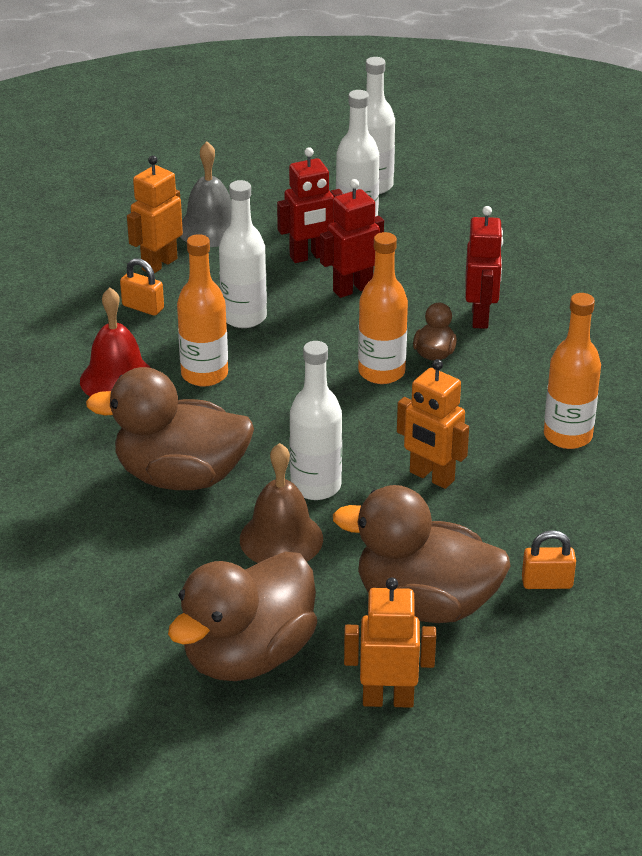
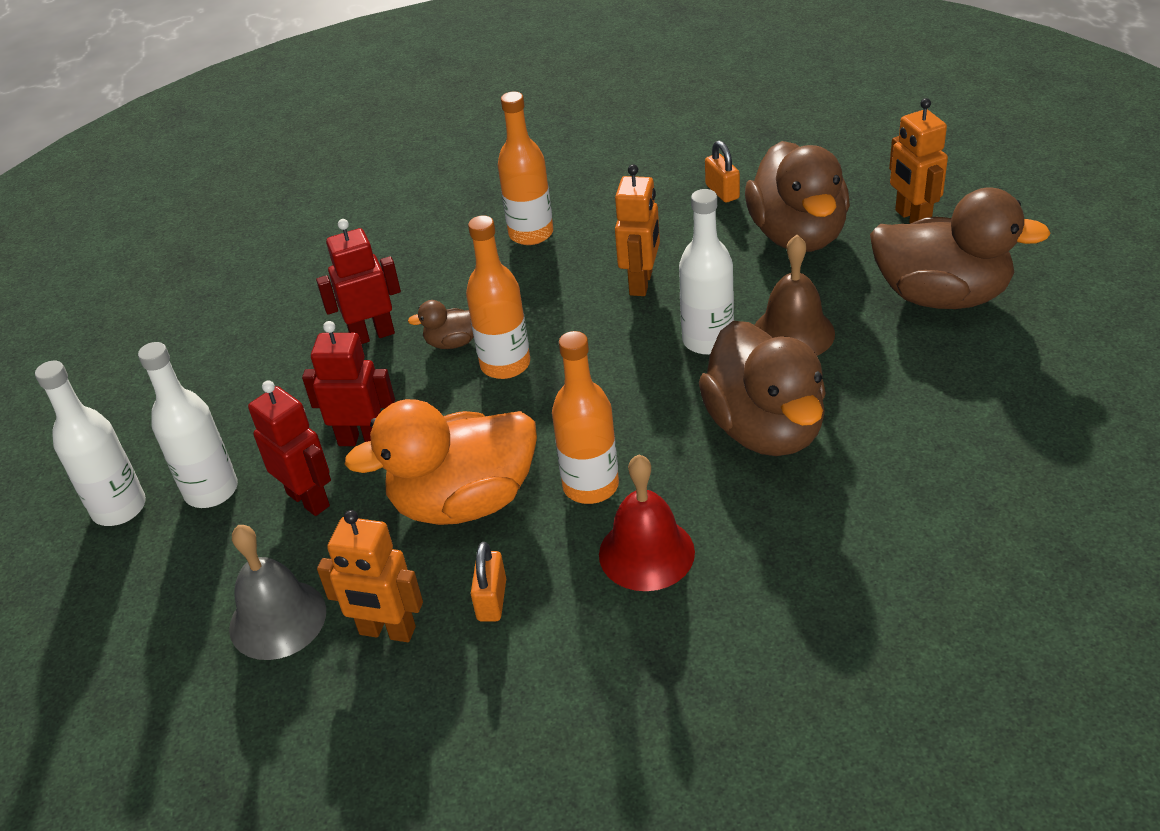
camera: 110 degrees left, 5 degrees up
(244, 317) = (464, 501): white bottle -> orange duck
(352, 289) = (362, 439): red robot -> red robot turned 150 degrees clockwise

